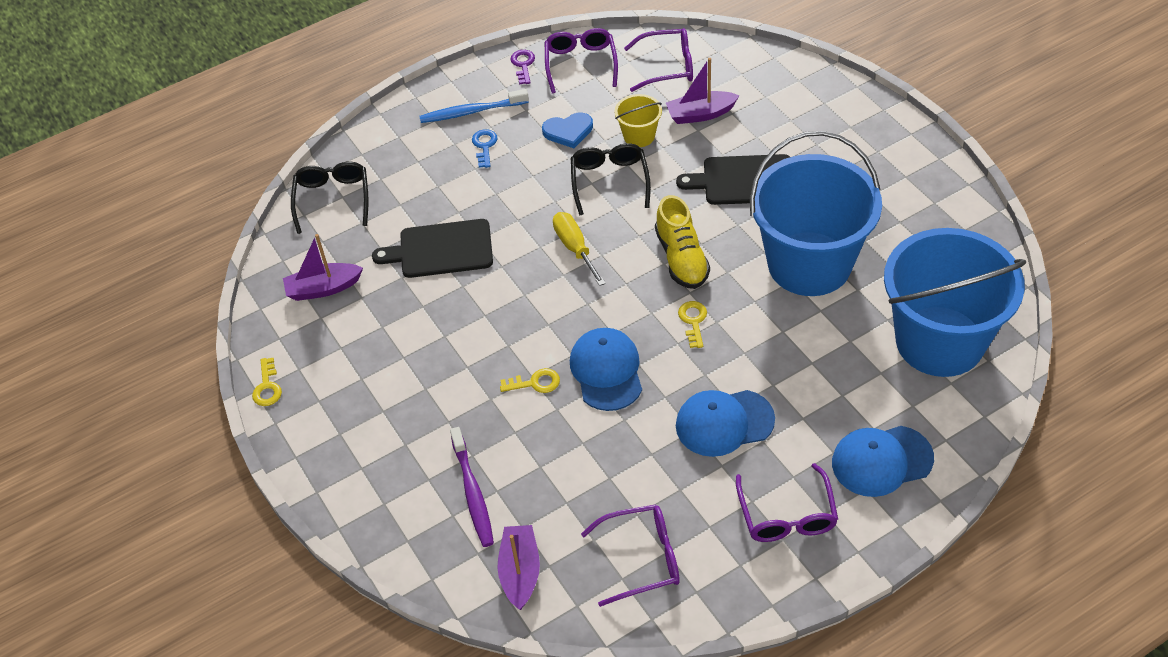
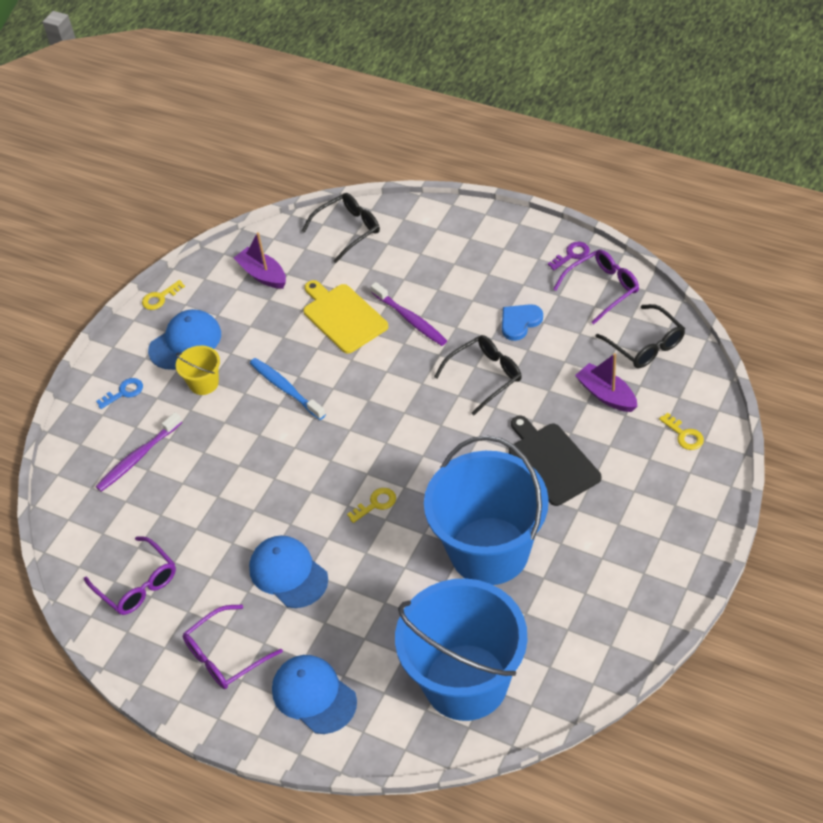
camera: 60 degrees right, 0 degrees up
(441, 249) = (343, 316): black cutting board -> yellow cutting board
(471, 112) = (495, 254): blue toothbrush -> blue toothbrush (285, 388)
(484, 146) = (465, 282): blue key -> blue key (124, 392)
(493, 202) = (410, 319): none -> purple toothbrush
(520, 572) = (88, 519): purple boat -> none
(535, 383) = (254, 439): yellow key -> yellow key (684, 435)
(568, 131) = (520, 322): blue heart -> blue heart turned 90 degrees clockwise
(575, 248) = (399, 392): yellow screwdriver -> none
(606, 371) = (292, 475): blue cap -> blue cap (185, 342)
(639, 136) = (549, 368): yellow bucket -> yellow bucket (204, 383)
(667, 67) = (645, 344): purple glasses -> black glasses
(681, 258) = (436, 464): yellow shoe -> none

